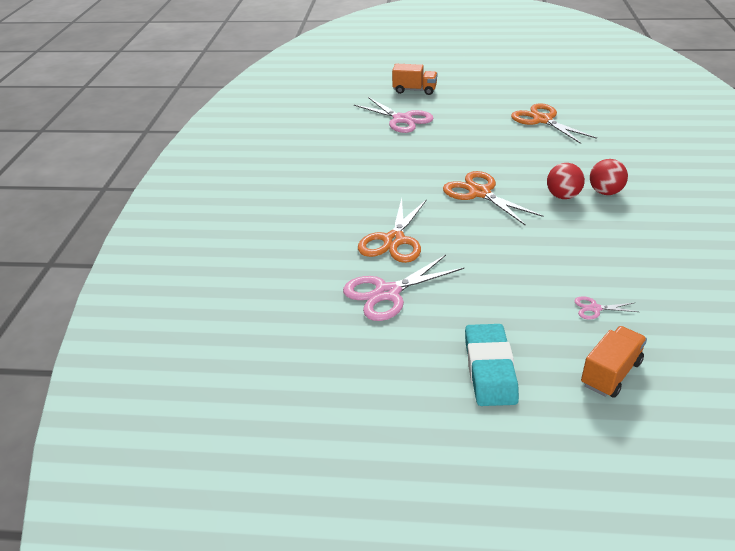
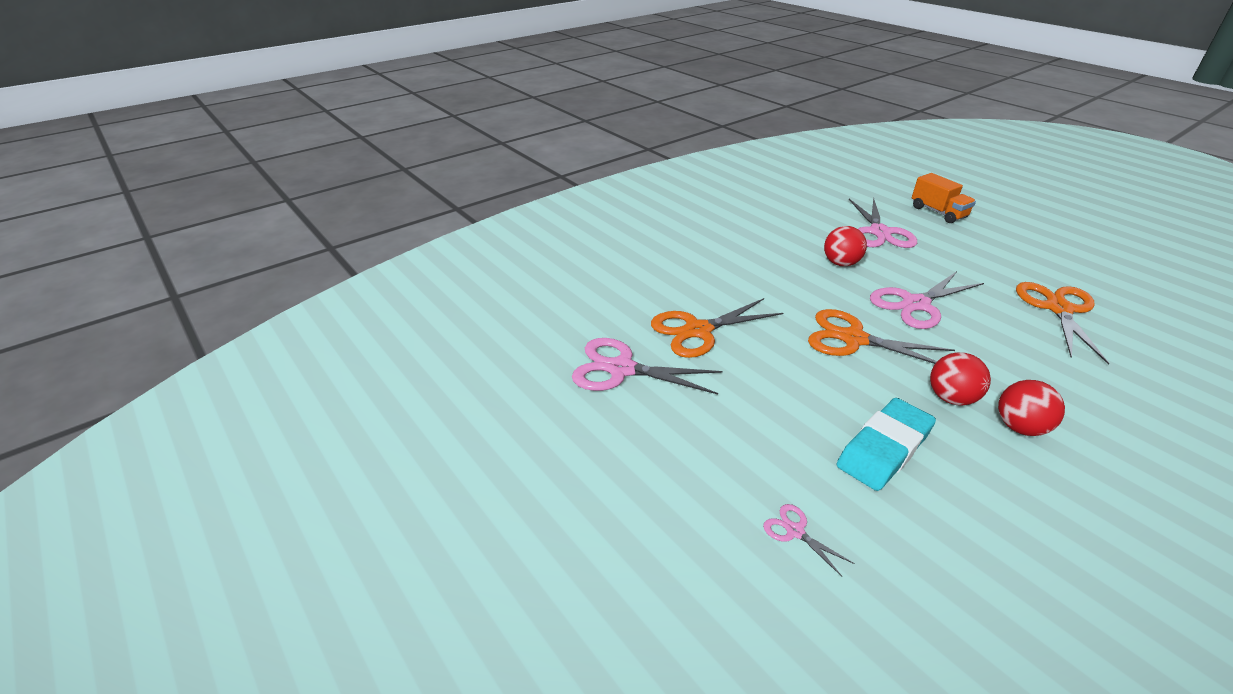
camera: 45 degrees right, 0 degrees up
(409, 151) = (840, 263): none -> red ball
(479, 193) = (853, 339): orange scissors -> orange scissors turned 75 degrees counterclockwise
(480, 154) = (915, 304): none -> pink scissors
(490, 369) = (597, 497): turquoise eraser -> turquoise eraser (884, 449)
(610, 373) = (702, 606): orange truck -> none

